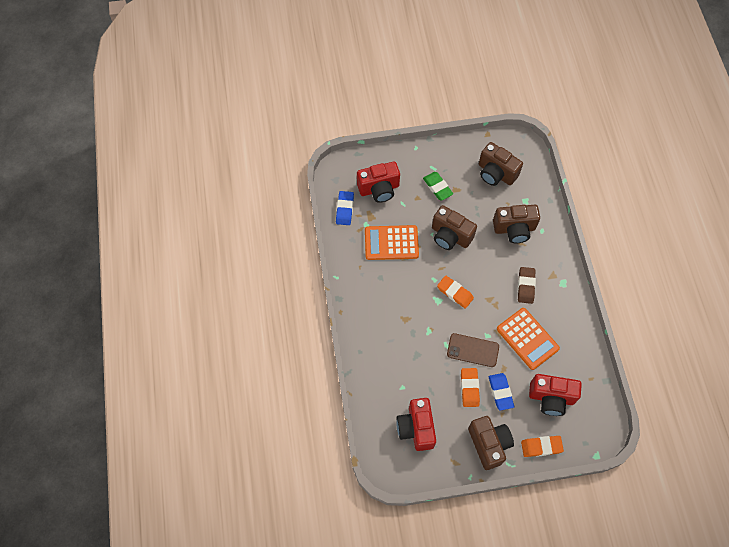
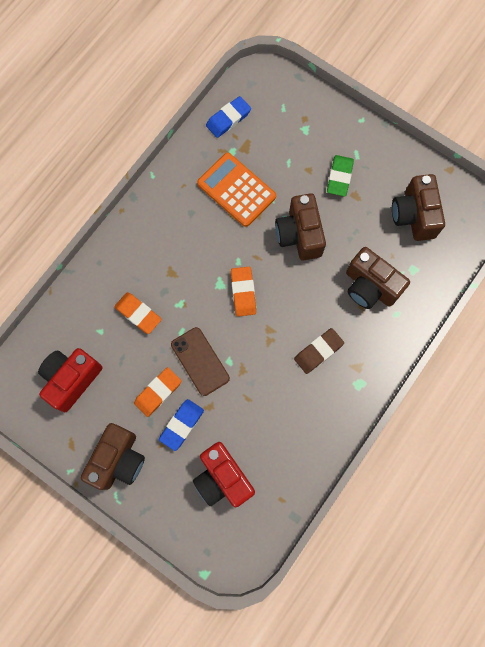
camera: 45 degrees right, 10 degrees up
(379, 189) = (281, 128): red camera -> none
(527, 339) = (263, 402): orange calculator -> none
(541, 447) = (162, 512): orange eraser -> orange eraser (138, 314)

